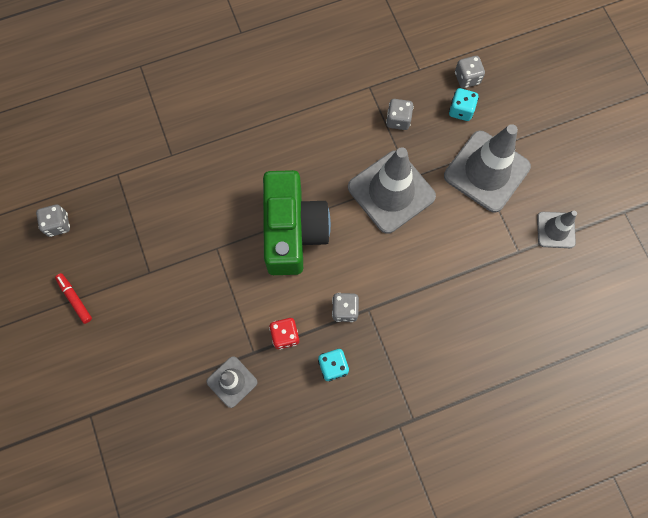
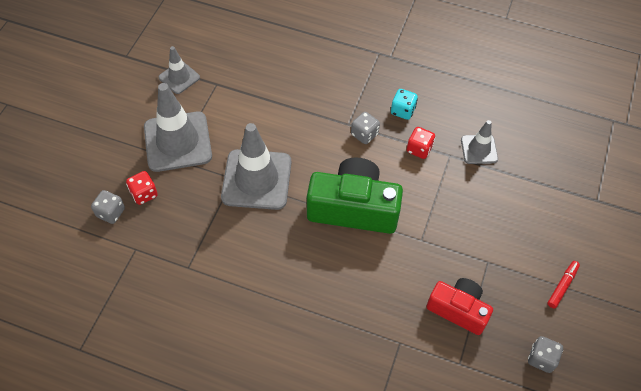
camera: 140 degrees left, 15 degrees down
(75, 299) = (562, 286): red marker -> red marker turned 150 degrees counterclockwise
(145, 213) = (458, 310): none -> red camera
(292, 231) = (353, 208): green camera -> green camera turned 60 degrees clockwise
(398, 120) = (195, 224): grey dice -> none
(461, 110) = (144, 194): turquoise dice -> red dice

